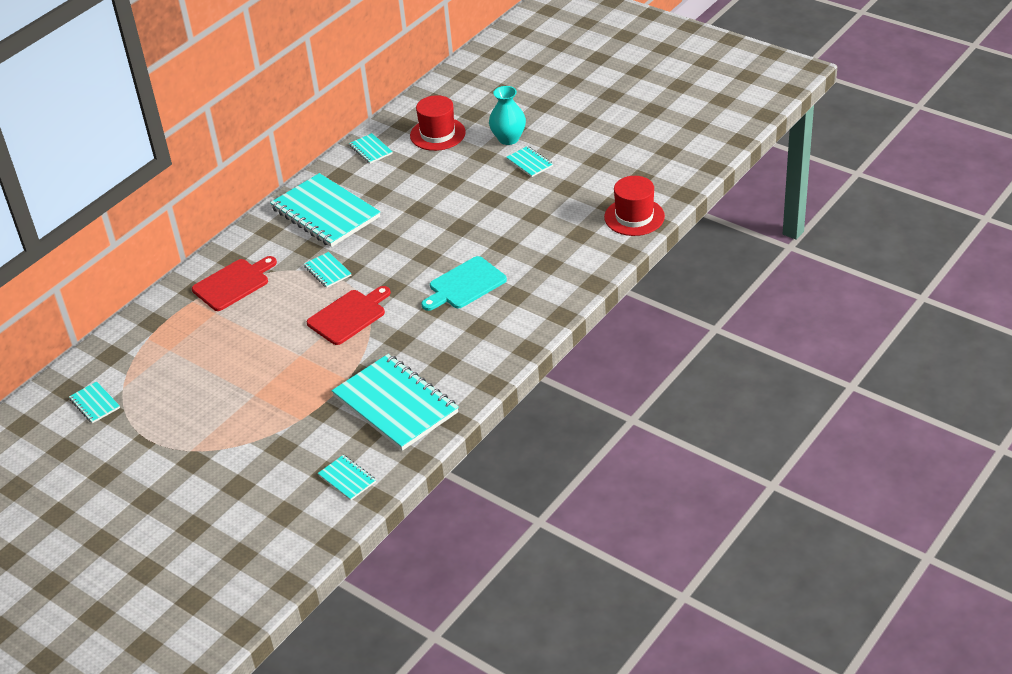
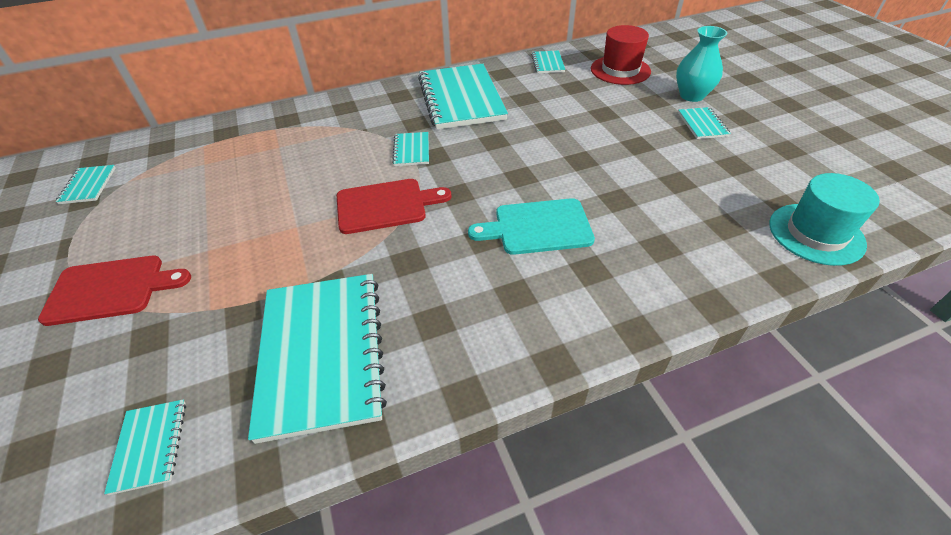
camera: 30 degrees right, 5 degrees up
(233, 283) = (323, 128): red cutting board -> red cutting board (111, 289)
(634, 217) = (816, 234): red hat -> turquoise hat

